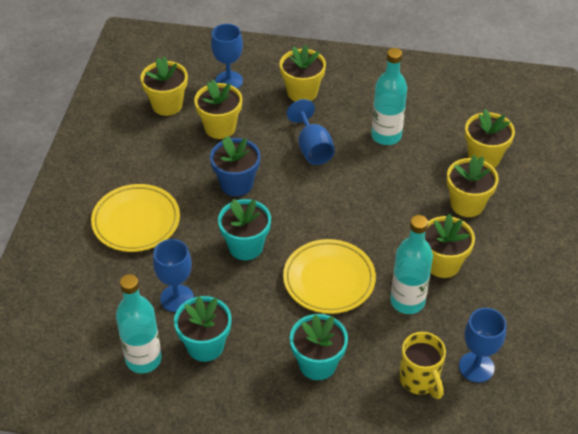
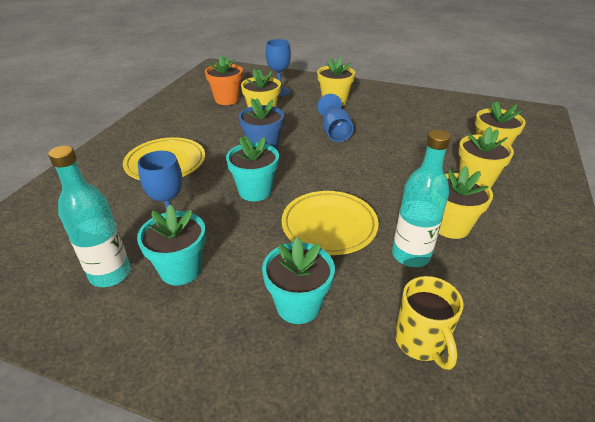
camera: 10 degrees right, 10 degrees down
(167, 105) = (227, 99): yellow flower pot -> orange flower pot
(386, 136) = (400, 130): turquoise bottle -> none
(476, 367) = (494, 337): blue goblet -> none

